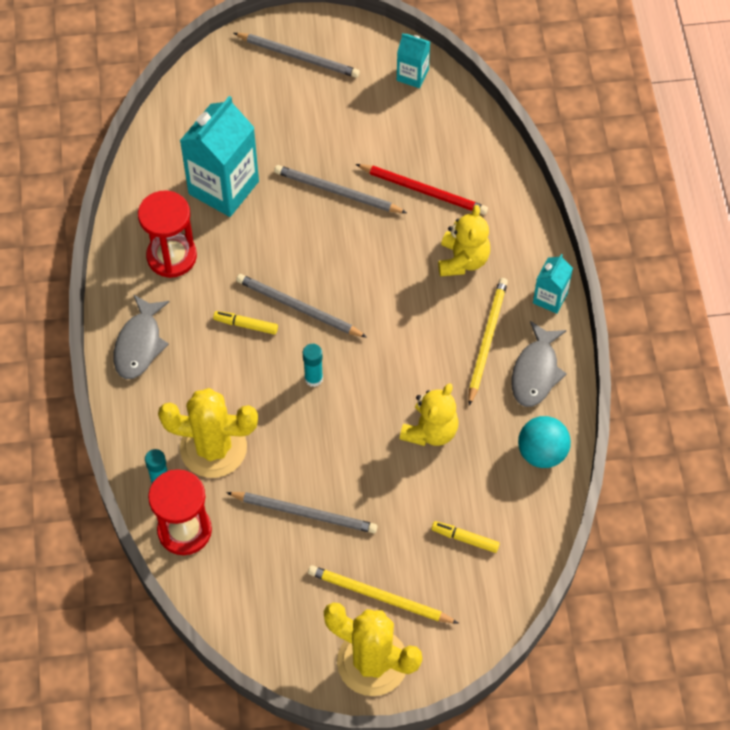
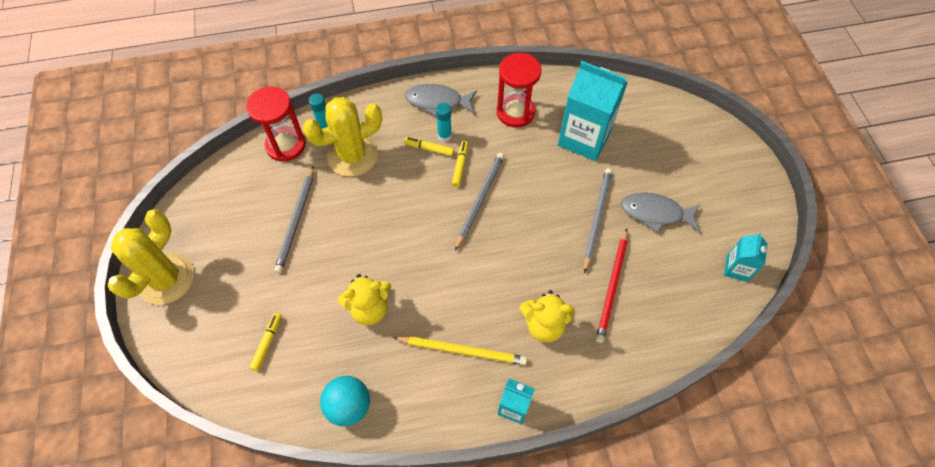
camera: 85 degrees right, 0 degrees up
(213, 448) = (352, 156): yellow cactus -> yellow cactus turned 60 degrees clockwise
(215, 358) = (429, 149): none -> yellow marker
(298, 57) = (728, 178): grey pencil -> none
(313, 378) = (415, 216): turquoise glue stick -> turquoise glue stick (444, 136)
(379, 596) = (221, 279): yellow pencil -> none
(430, 431) = (369, 308): yellow teddy bear -> yellow teddy bear turned 45 degrees counterclockwise
(536, 372) = (432, 397): grey fish -> grey fish (655, 213)

